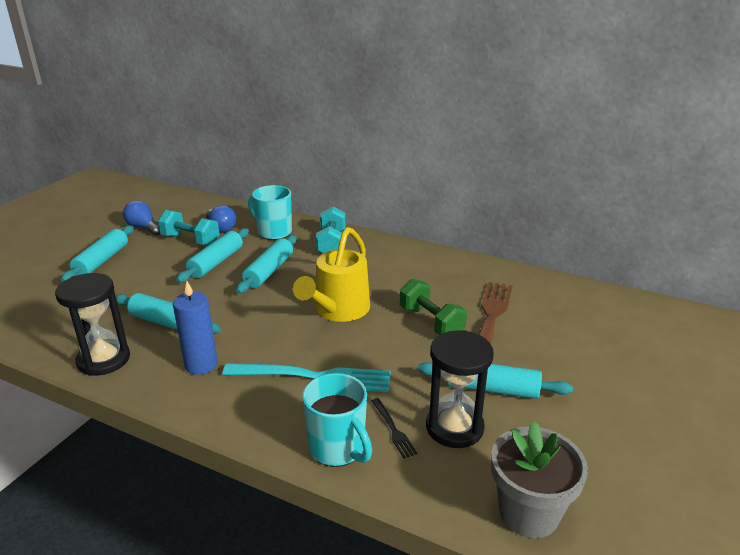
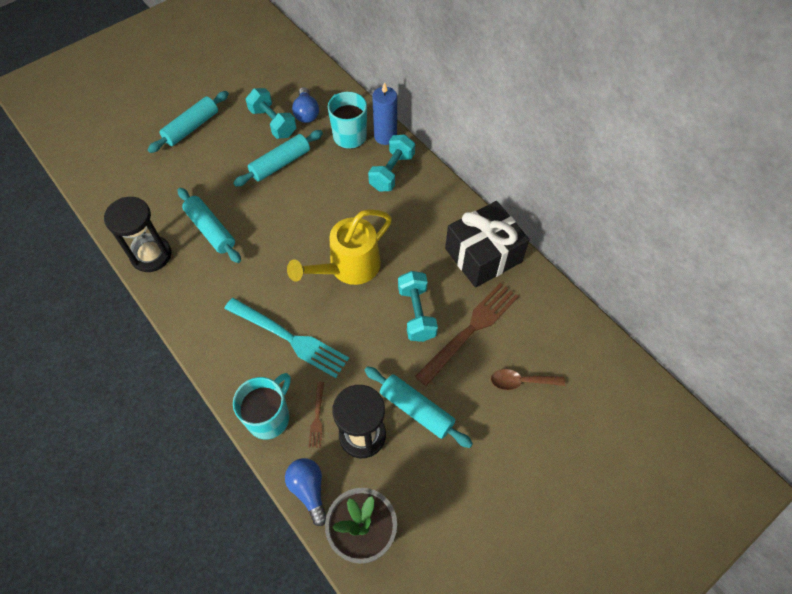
camera: 25 degrees right, 30 degrees up
(143, 228) = (241, 89): blue light bulb -> blue light bulb (309, 490)
(201, 364) = (215, 289): blue candle -> blue candle (385, 136)
(269, 271) = (318, 192): turquoise rolling pin -> none
(338, 448) = (269, 417): turquoise mug -> turquoise mug turned 135 degrees counterclockwise
(393, 430) = (317, 417): black fork -> brown fork
(431, 322) = (416, 313): green dumbbell -> turquoise dumbbell
(458, 271) = (483, 255): none -> black gift
(568, 338) = (521, 381): none -> brown spoon

